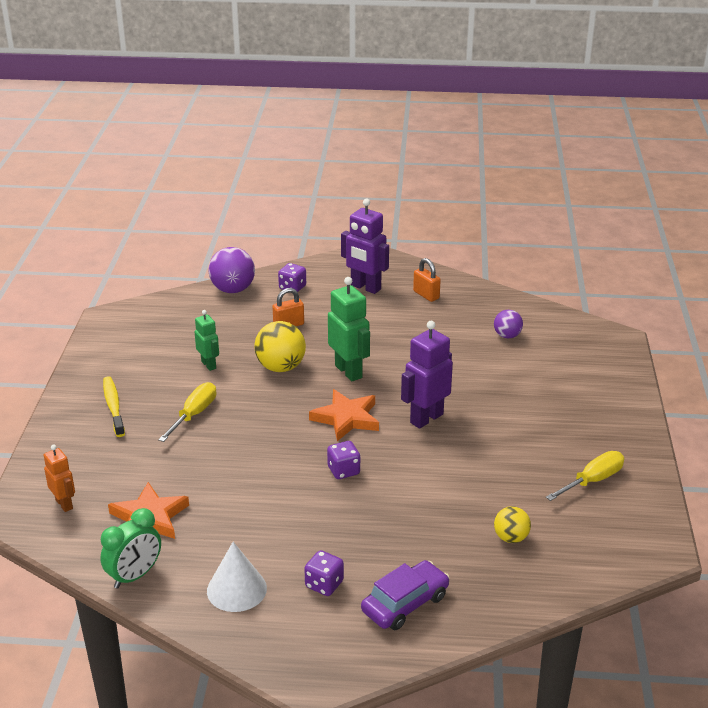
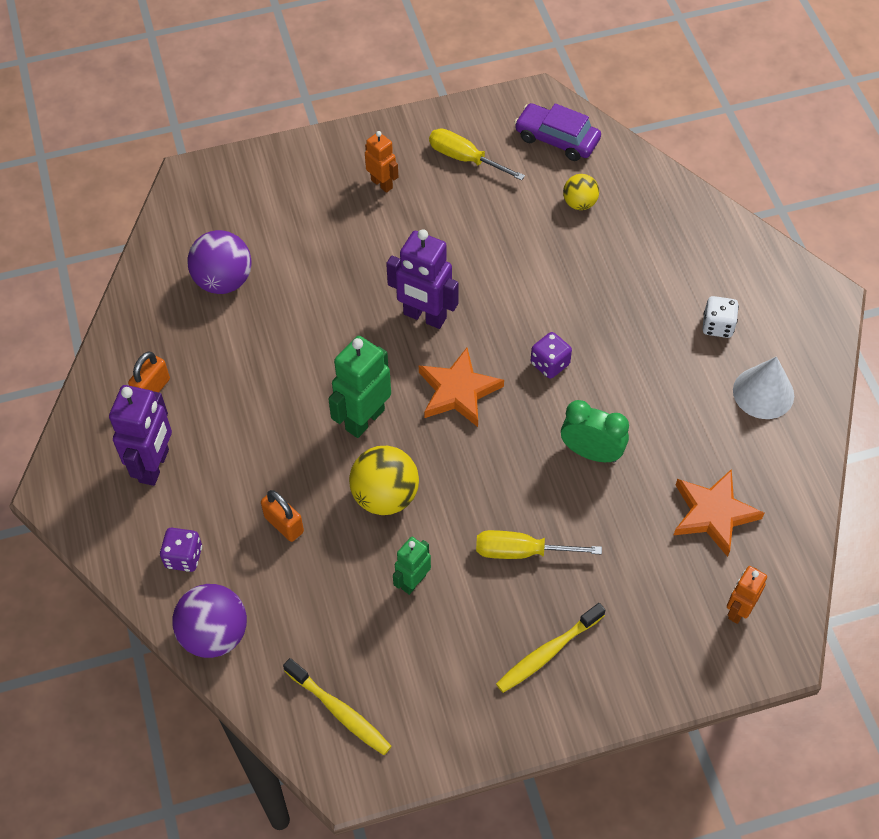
camera: 110 degrees left, 25 degrees up
(135, 576) = (796, 487): green clock -> green clock (591, 452)
(148, 321) = (339, 711): none -> yellow toothbrush
(324, 584) = (717, 326): purple dice -> white dice
(405, 603) = (705, 259): purple car -> purple car (557, 139)
(507, 336) = (223, 281): purple ball -> purple ball, size x1.69
(578, 427) = (382, 184): none -> orange robot

